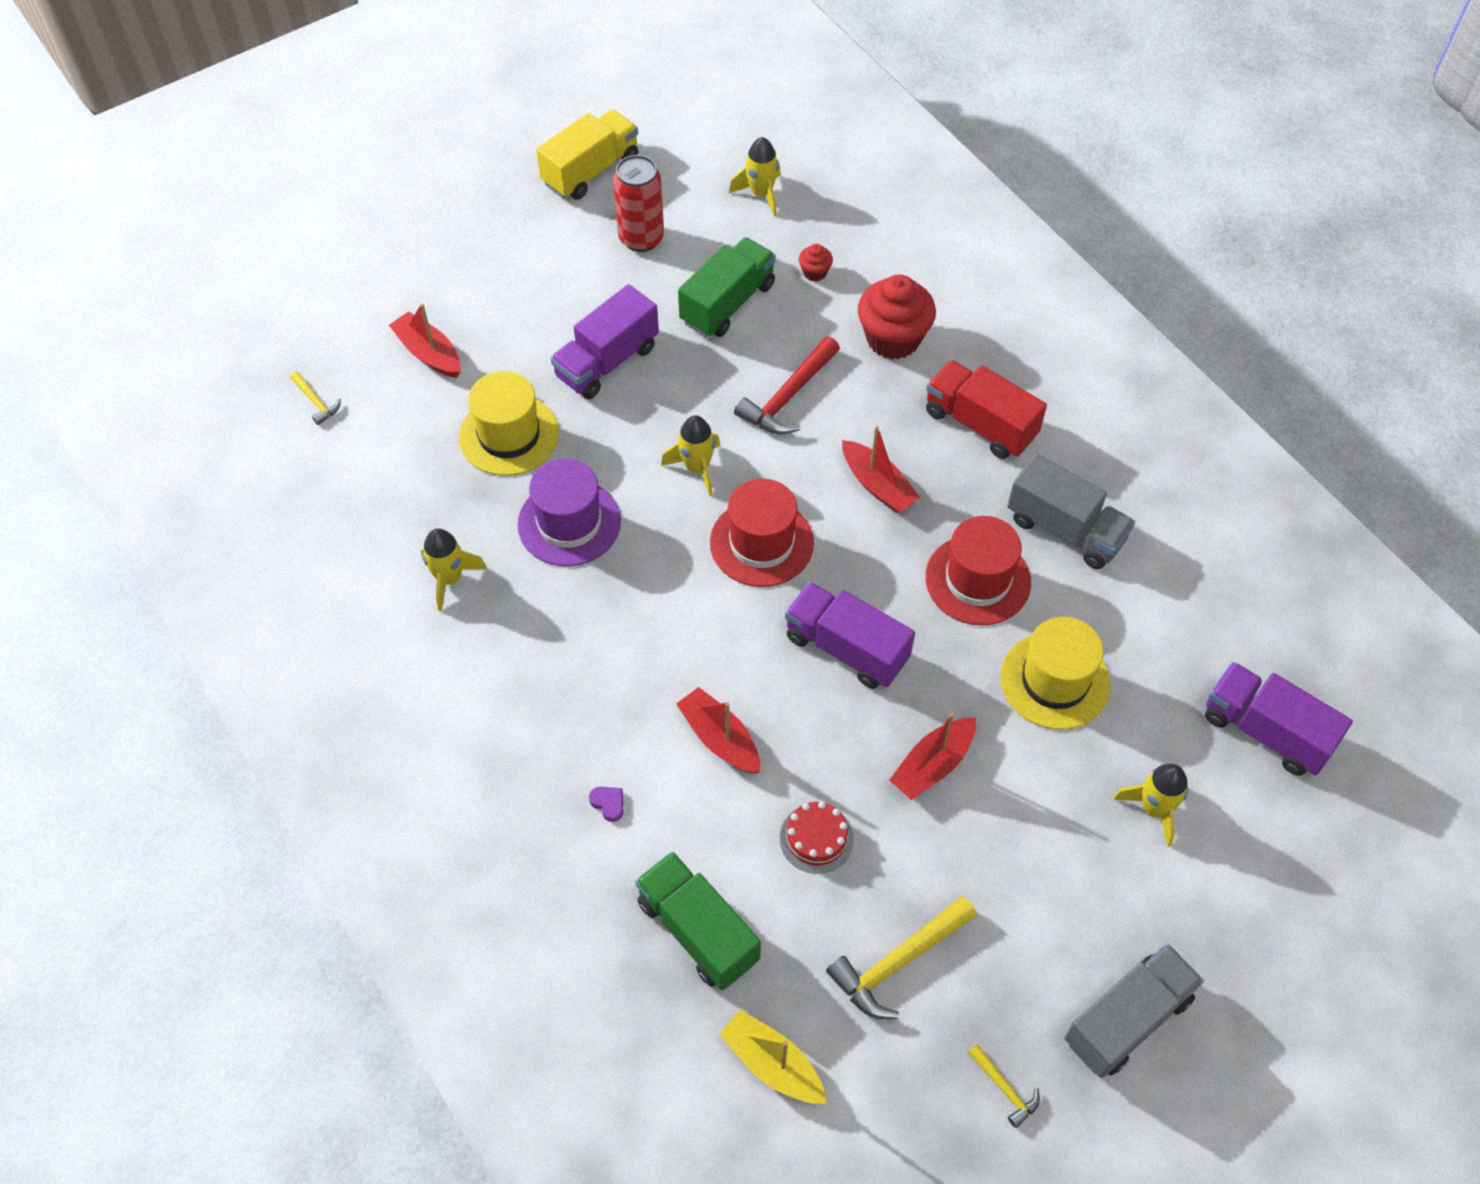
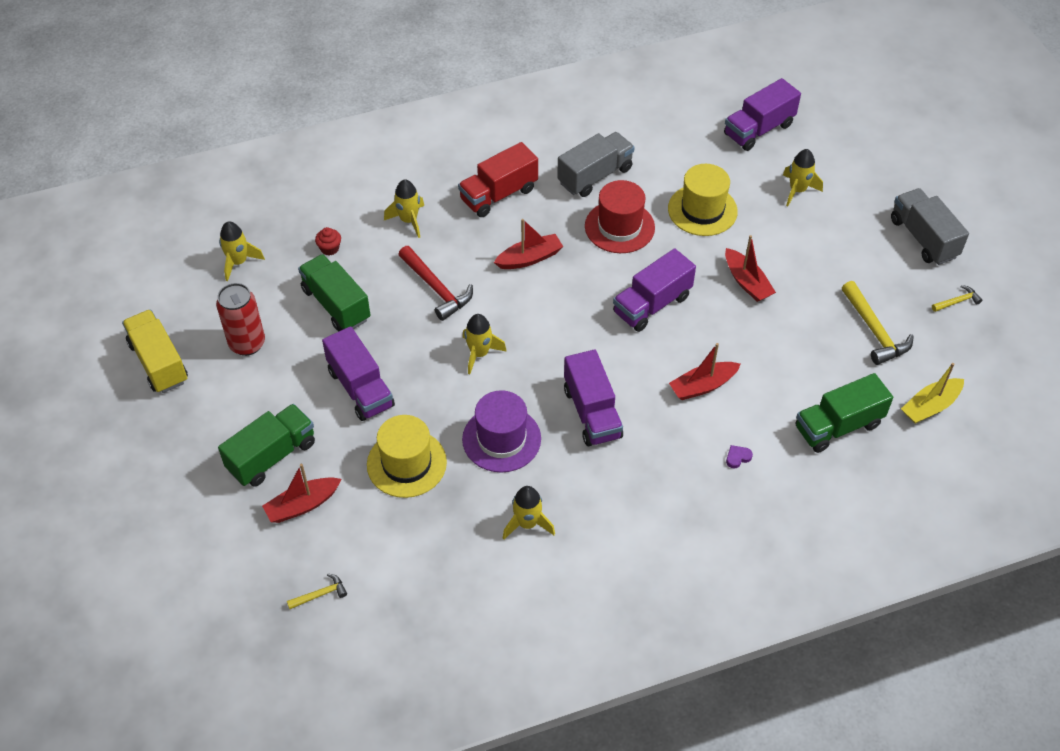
camera: 75 degrees left, 5 degrees down
(489, 307) = (272, 456): none -> green truck
(637, 613) = (592, 413): none -> purple truck
(761, 543) = (555, 330): red hat -> none
(816, 838) = (785, 351): red cake -> none
(893, 338) = (408, 220): red cupcake -> yellow rocket

